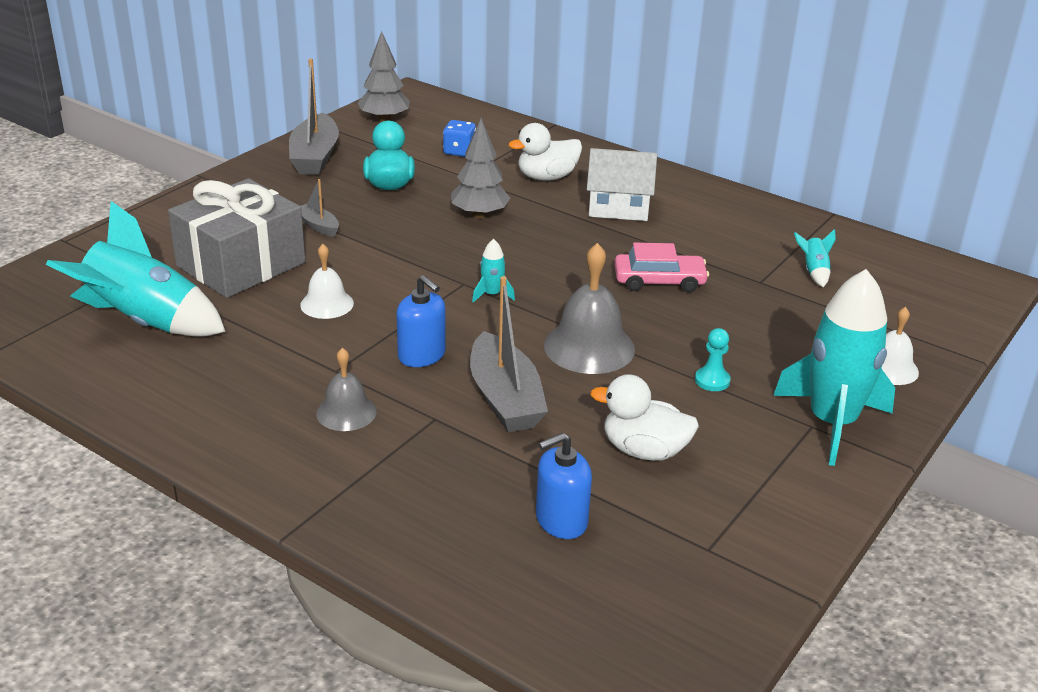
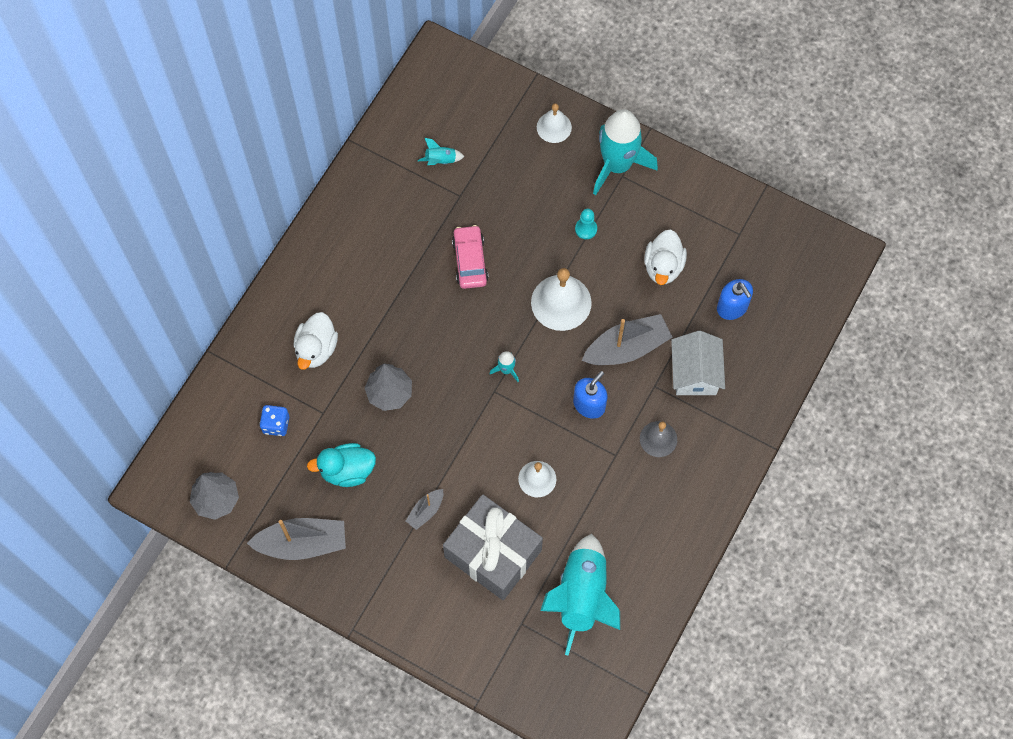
camera: 95 degrees left, 35 degrees up
(547, 177) = (316, 349): white duck -> white duck turned 45 degrees clockwise
(589, 347) = (561, 302): grey bell -> white bell
(618, 207) = (361, 292): white house -> white house (695, 373)

